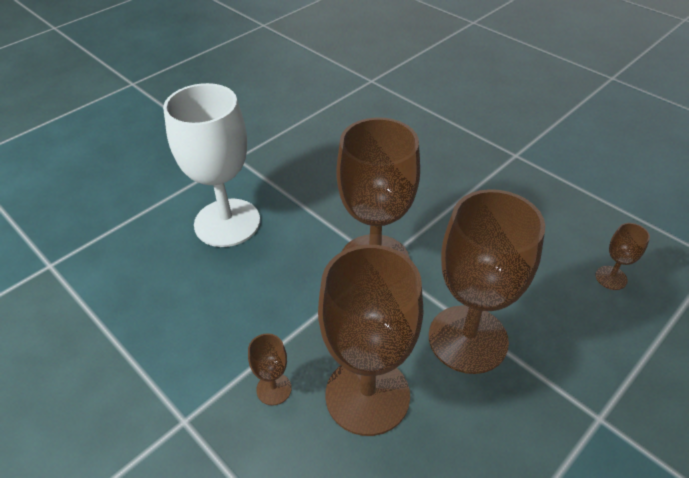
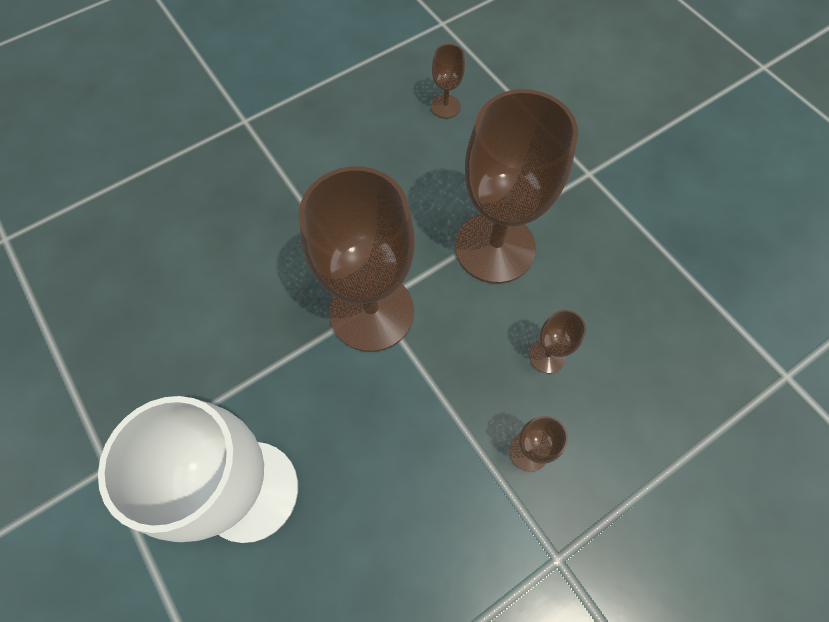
camera: 80 degrees left, 20 degrees up
(367, 395) = (547, 355): brown goblet -> brown goblet, size x0.42

